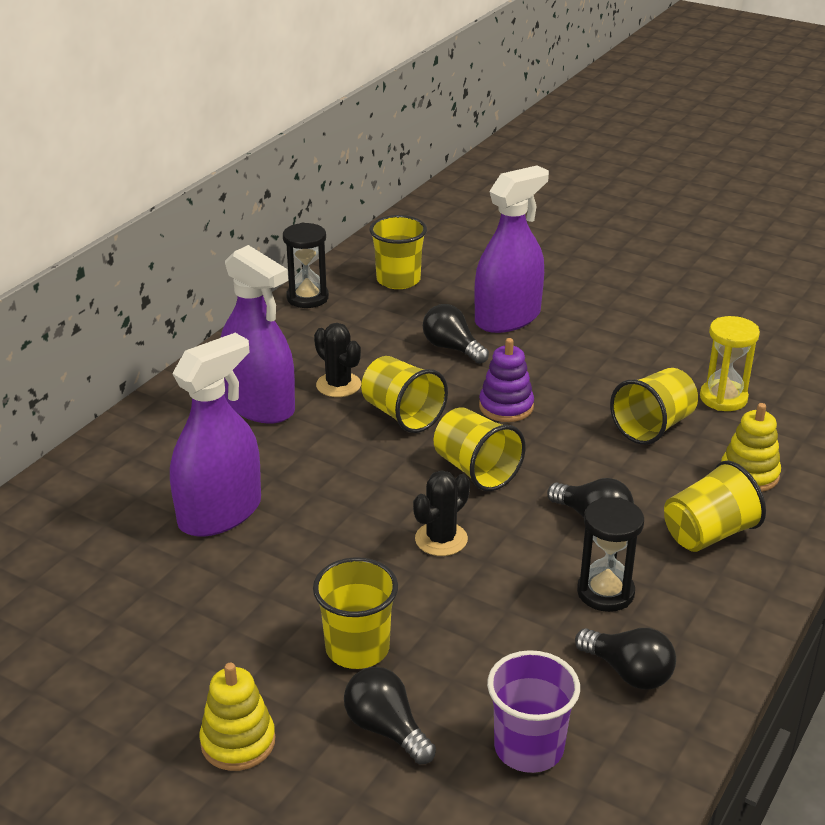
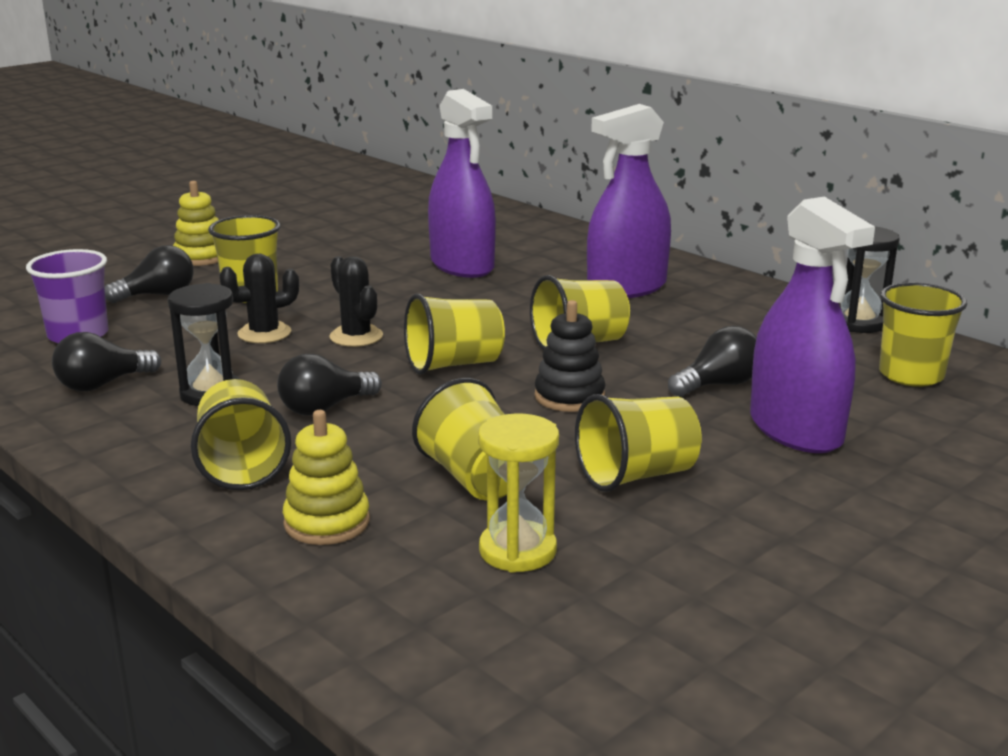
camera: 105 degrees right, 10 degrees down
(338, 385) = (652, 321): black cactus -> black cactus (264, 333)
(506, 407) = (569, 396): purple stacking toy -> black stacking toy
(606, 368) = (636, 475): none -> yellow cup

